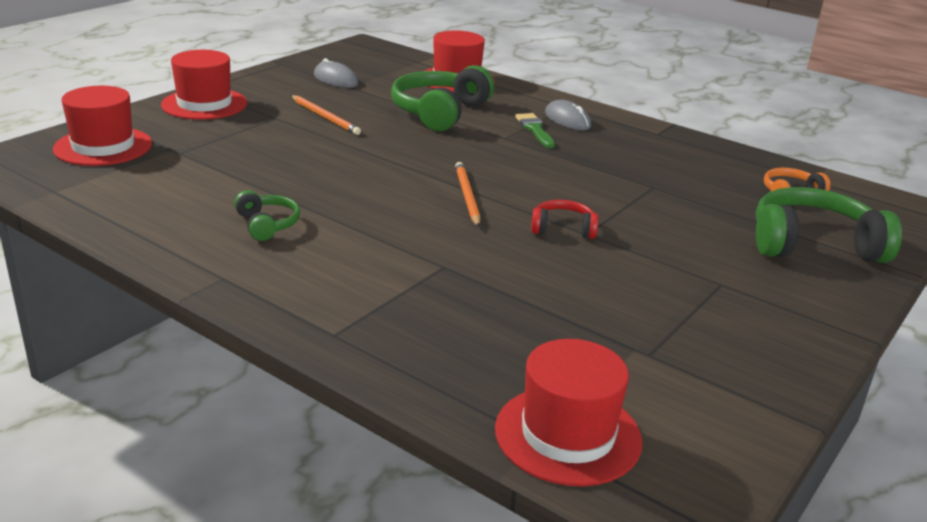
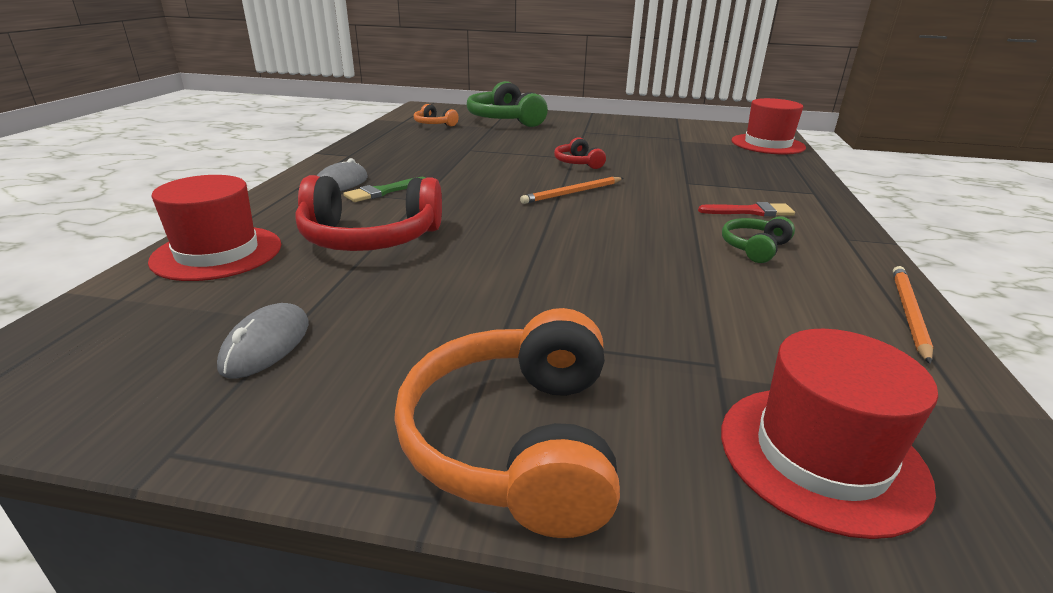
camera: 115 degrees left, 0 degrees up
(204, 104) = (516, 440): red hat -> orange headphones
(325, 117) = (458, 301): orange pencil -> orange pencil (908, 313)
(332, 261) = (750, 211): none -> red brush
(440, 112) = (370, 238): green headphones -> red headphones

